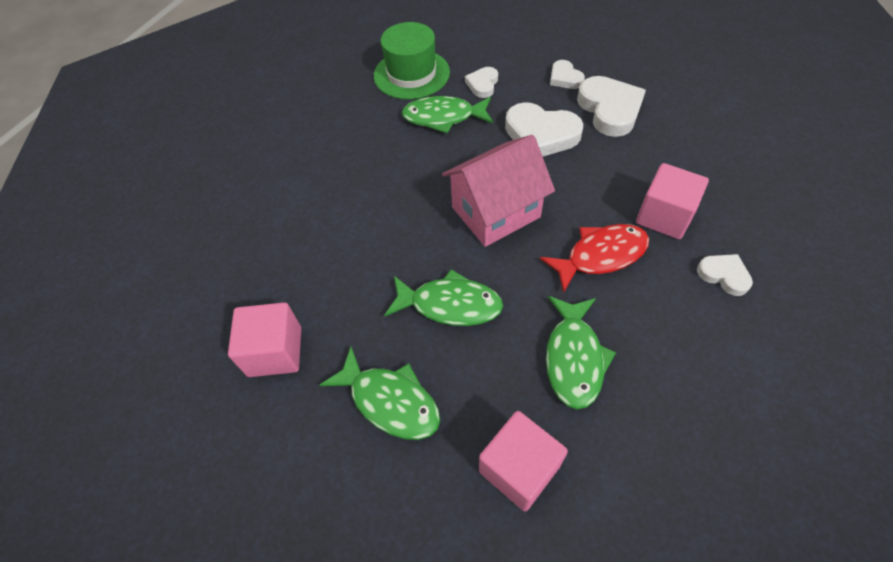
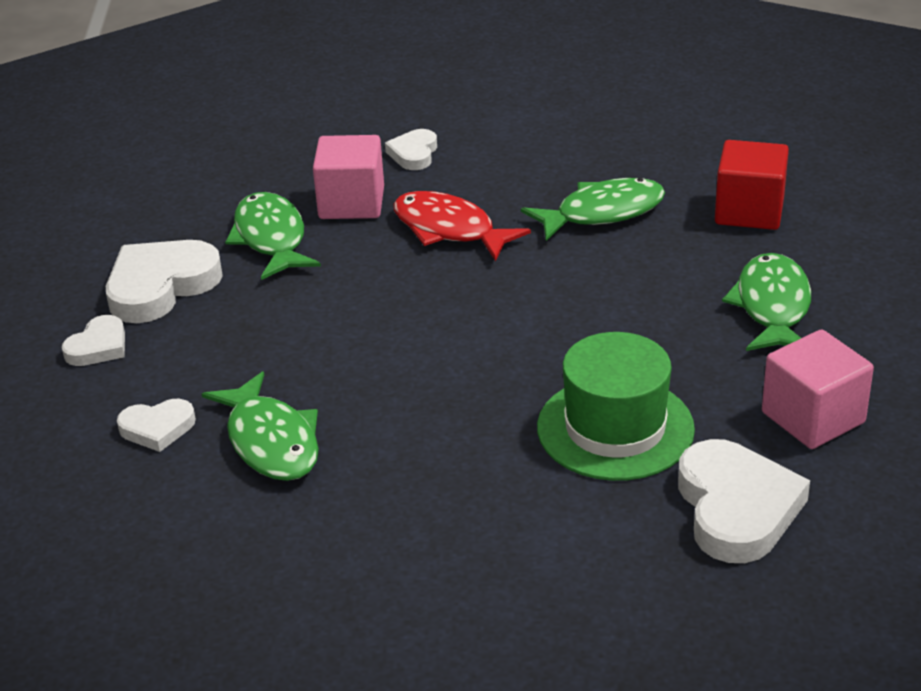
camera: 120 degrees left, 20 degrees down
(411, 74) = (167, 528): green hat -> green hat (615, 428)
(450, 304) = (615, 310): green fish -> green fish (271, 238)
(496, 212) = (440, 323): pink house -> none
(519, 468) = (749, 211): pink cube -> red cube
(541, 135) = (255, 331): white heart -> white heart (736, 508)

